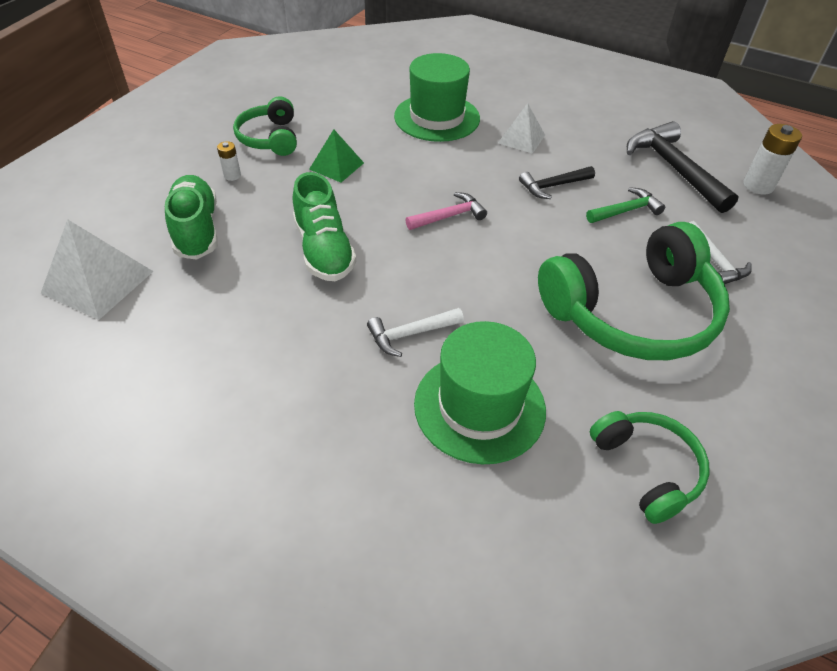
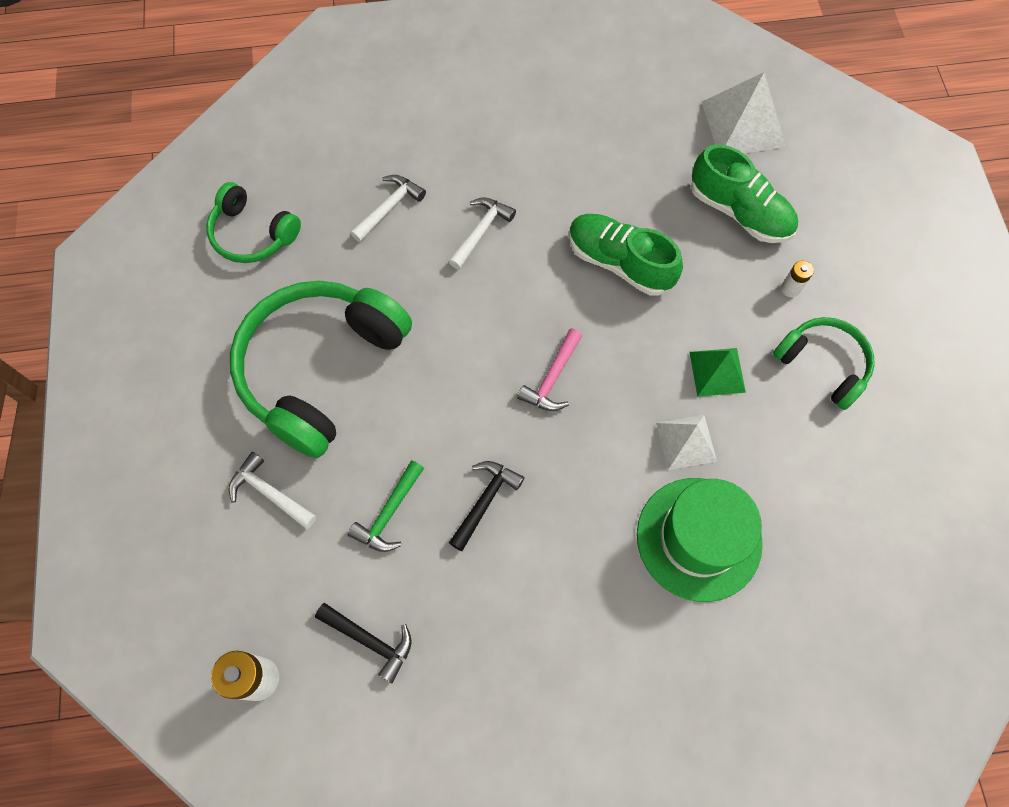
camera: 145 degrees right, 20 degrees up
(479, 406) = (389, 207): green hat -> white hammer
(521, 139) = (575, 569): white pyramid -> white pyramid (686, 442)
(673, 168) = (370, 641): black hammer -> black hammer, size x0.56

